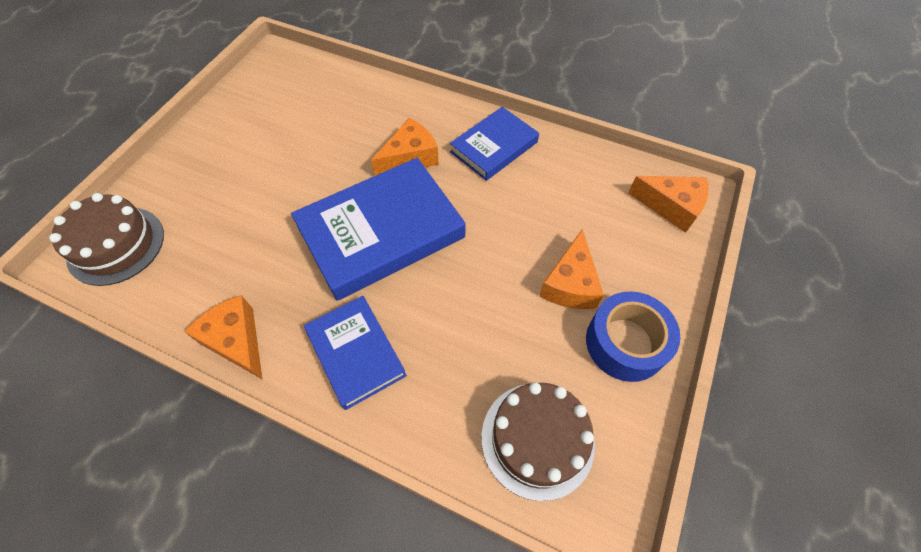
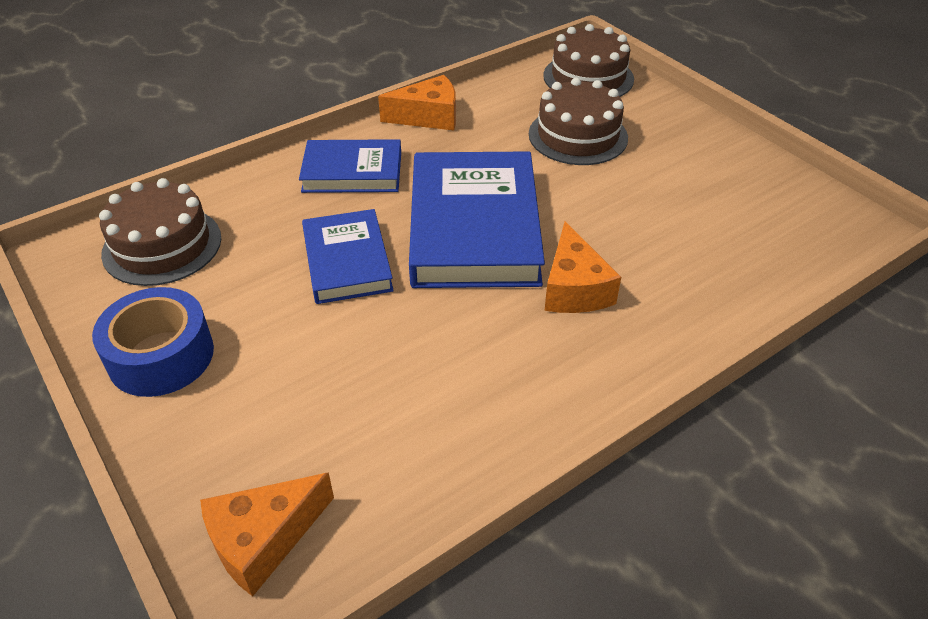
camera: 120 degrees right, 15 degrees down
(225, 217) = (578, 136): none -> brown cake
(494, 147) = (538, 381): blue book -> blue book (347, 261)
(570, 284) = (269, 348): orange cheese -> none

